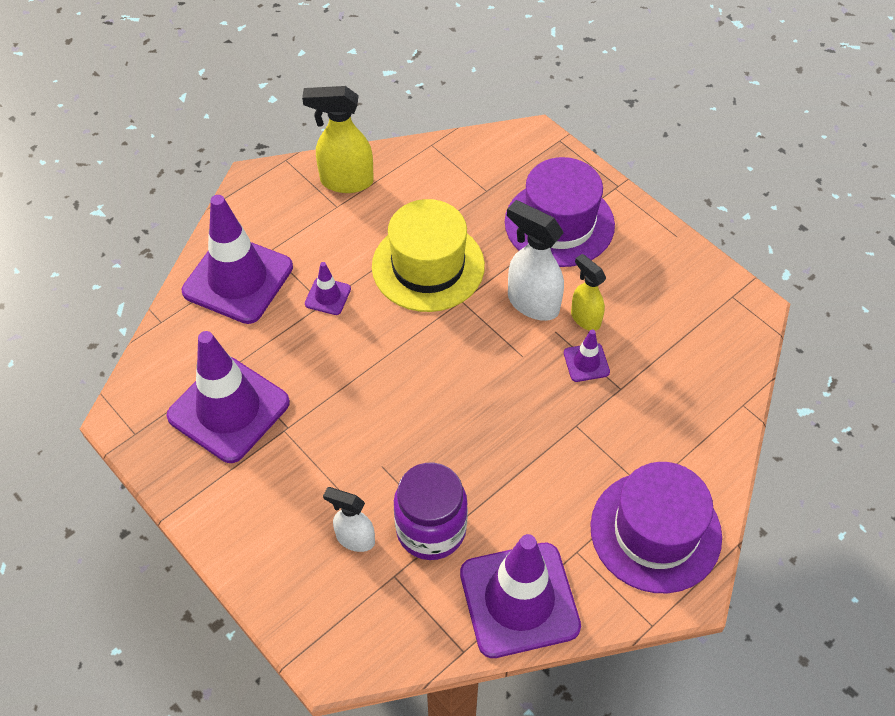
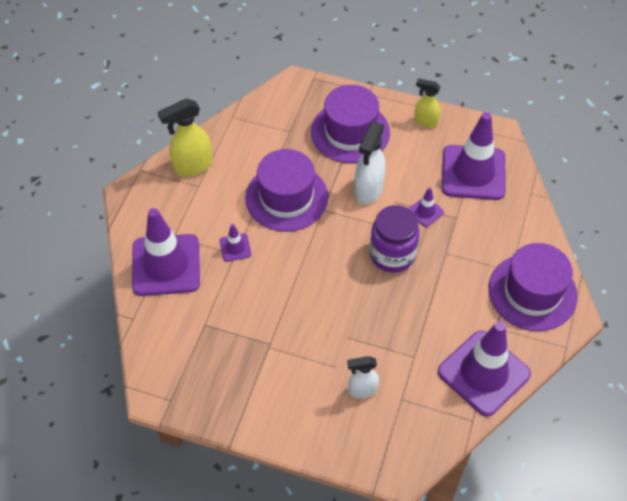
camera: 30 degrees left, 0 degrees up
(229, 409) = (222, 352): purple traffic cone -> purple traffic cone (473, 173)
(428, 266) = (286, 197): yellow hat -> purple hat
(431, 529) = (404, 360): purple jar -> purple jar (392, 255)
(532, 303) = (368, 190): white spray bottle -> white spray bottle turned 75 degrees counterclockwise
(585, 318) = (406, 185): yellow spray bottle -> yellow spray bottle (425, 121)

